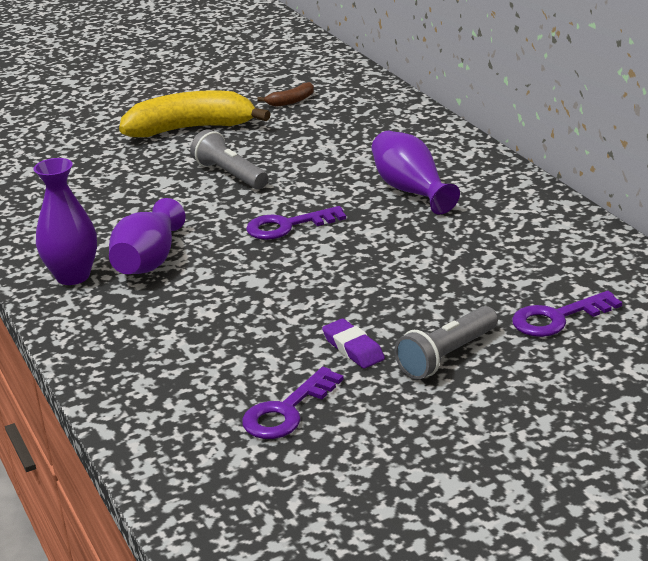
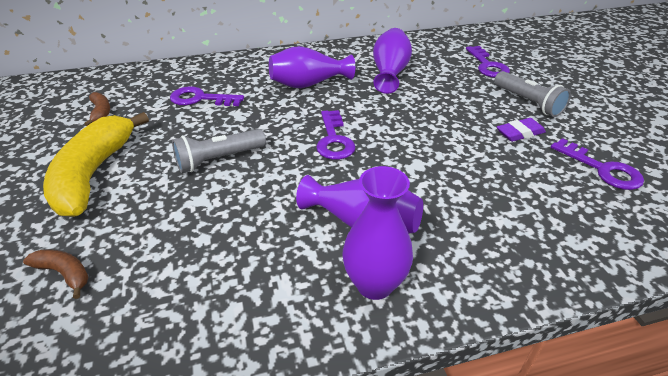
camera: 80 degrees left, 10 degrees up
(73, 155) = (64, 273): none -> brown banana
(342, 139) = (201, 99): none -> purple key
(478, 240) = (390, 73): none -> purple vase

